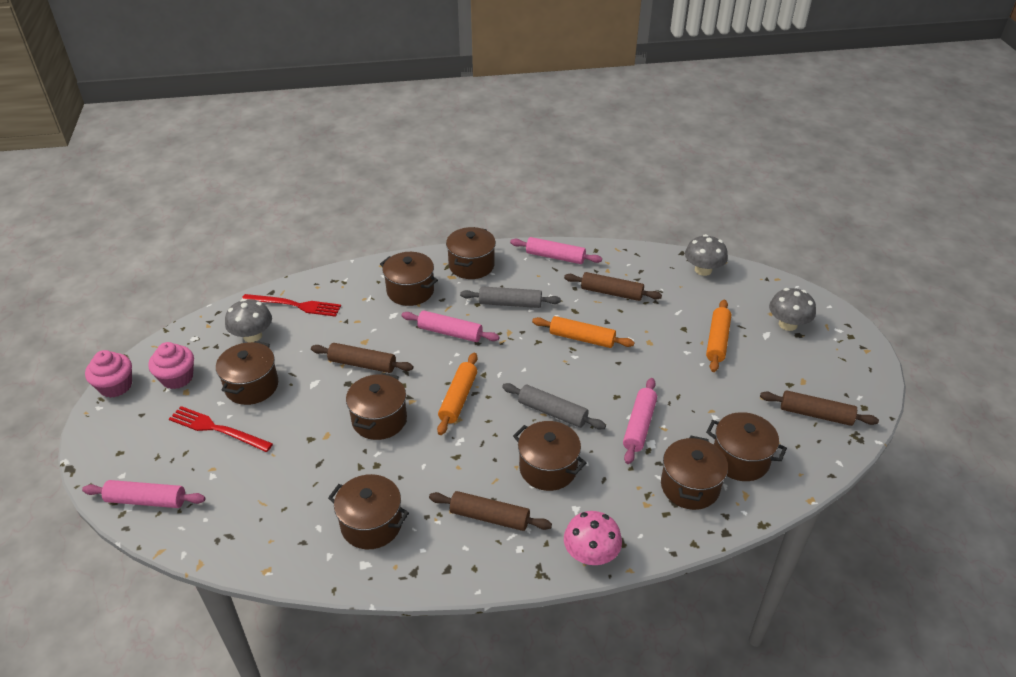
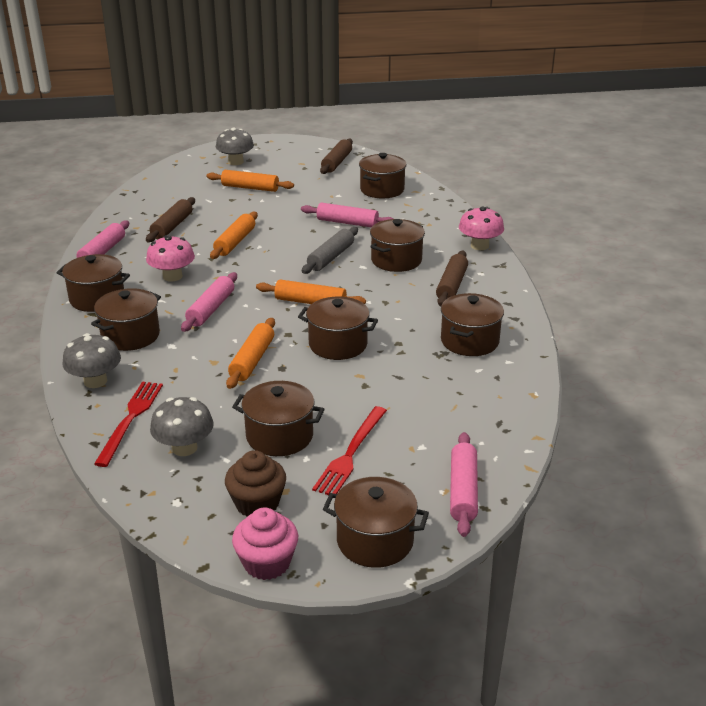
camera: 90 degrees left, 10 degrees down
(177, 378) = (257, 503): pink cupcake -> brown cupcake
(362, 364) = (252, 360): brown rolling pin -> orange rolling pin
(510, 303) = (172, 276): grey rolling pin -> pink mushroom
(690, 486) = (410, 208): brown pot -> brown pot (375, 541)
(703, 270) = (153, 186): grey mushroom -> grey mushroom (95, 381)

